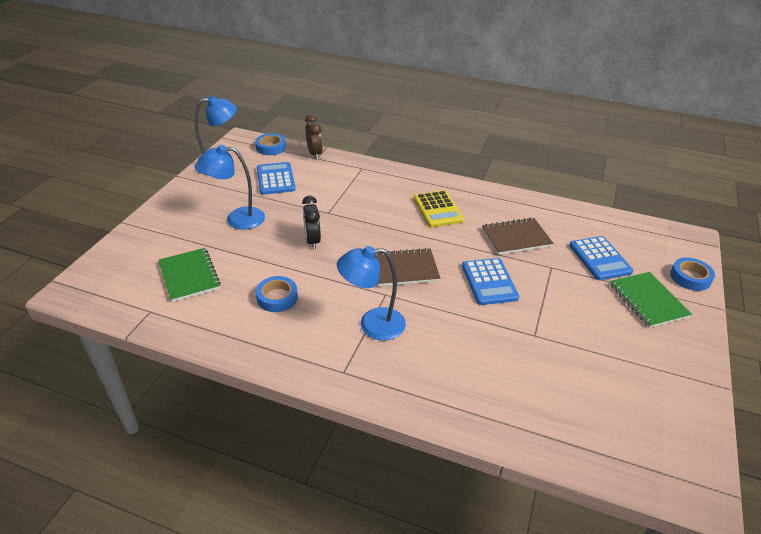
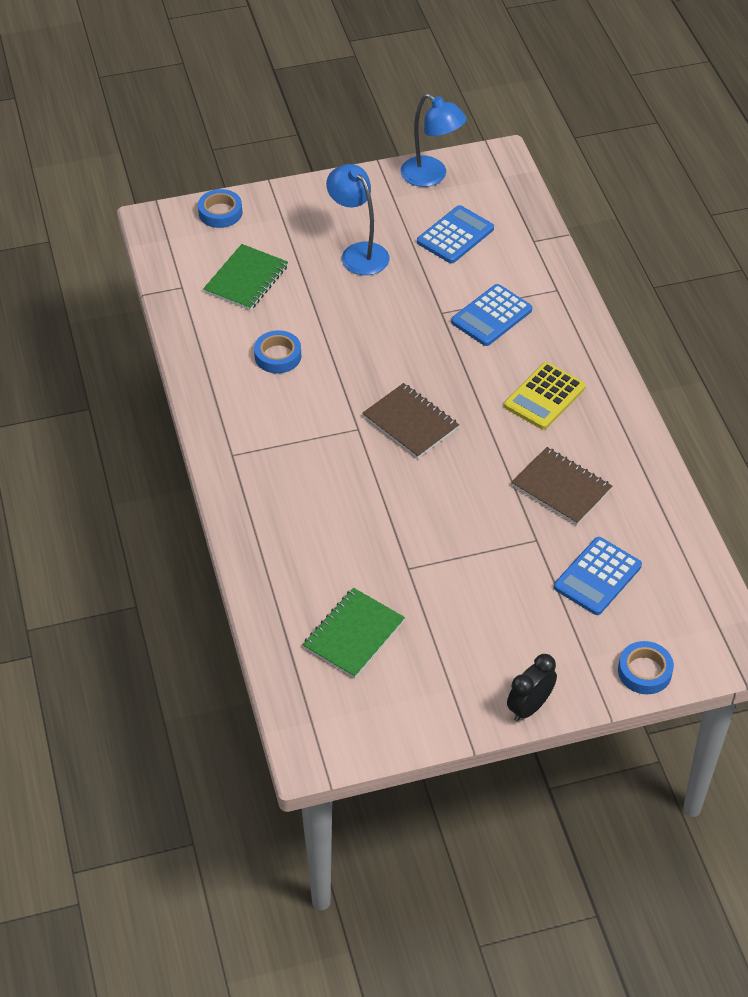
camera: 55 degrees right, 10 degrees up
(271, 147) = (511, 191): blue tape -> blue tape (220, 212)
(312, 241) = (382, 329): black clock -> black clock (529, 707)
(314, 154) = (540, 234): brown clock -> none
(372, 324) = (307, 442): blue lamp -> none
(489, 282) = (457, 499): blue calculator -> blue calculator (491, 316)
(648, 301) = (558, 644): green notebook -> green notebook (353, 634)

